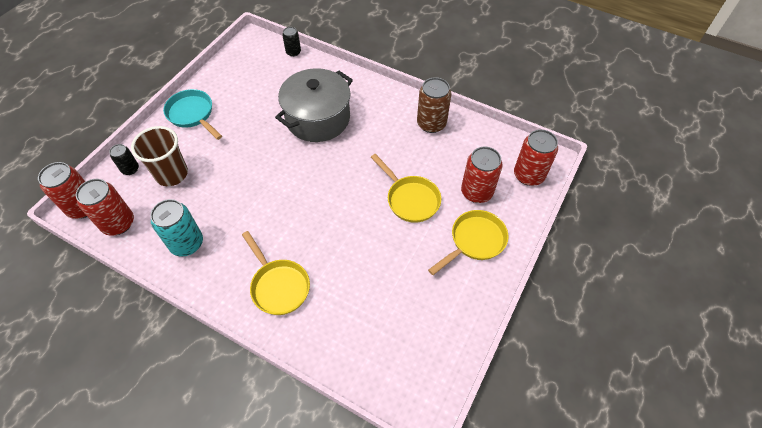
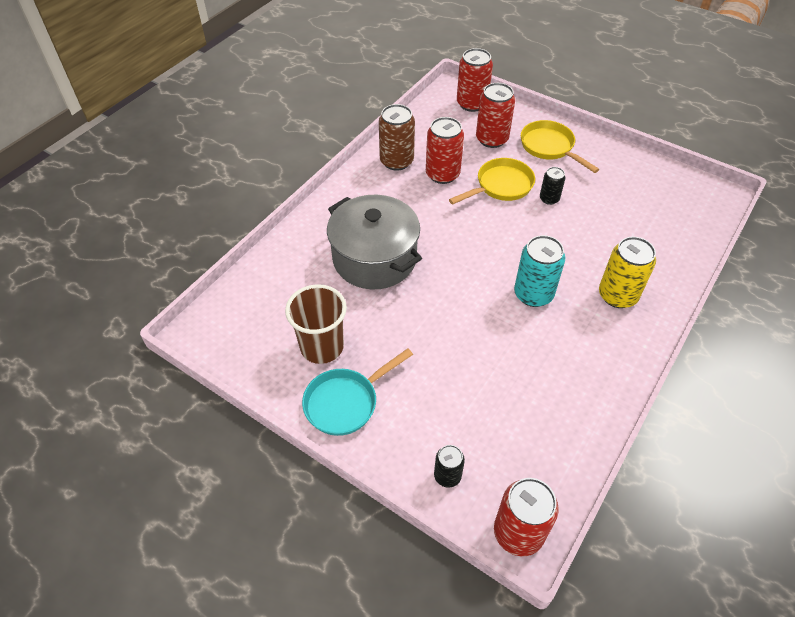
camera: 85 degrees left, 5 degrees down
(118, 223) = (545, 477): red can -> red can (442, 174)
(172, 174) = (459, 418): brown cup -> brown cup (322, 347)
(187, 243) = (571, 388): turquoise can -> turquoise can (533, 294)
(278, 286) = (617, 295): yellow pan -> yellow can
(293, 52) = (240, 283): black can -> black can (549, 199)

